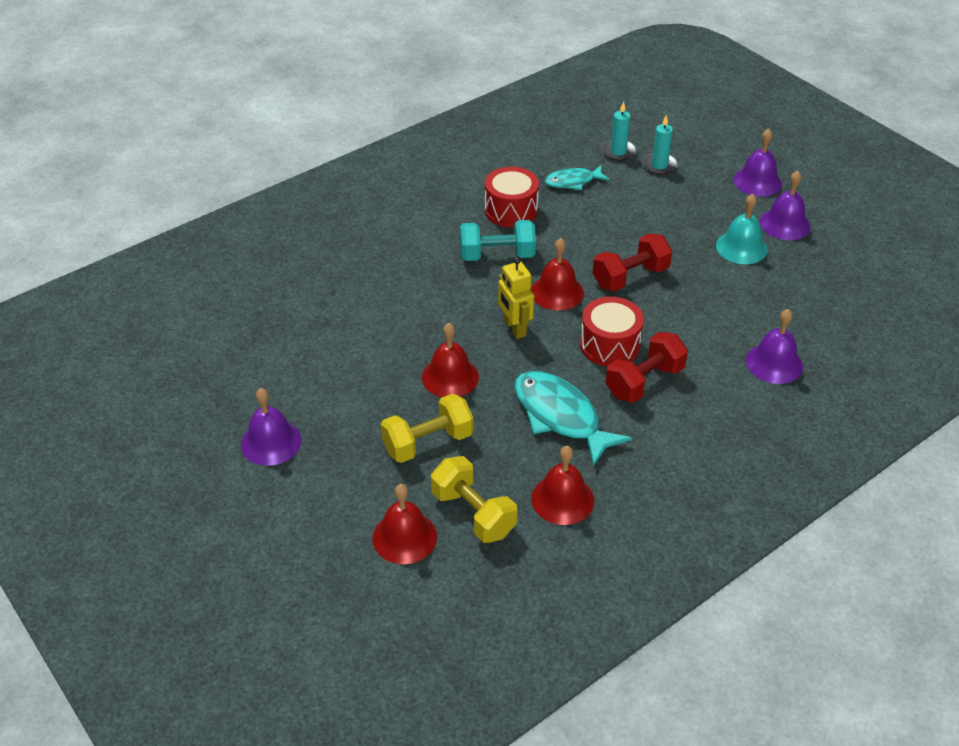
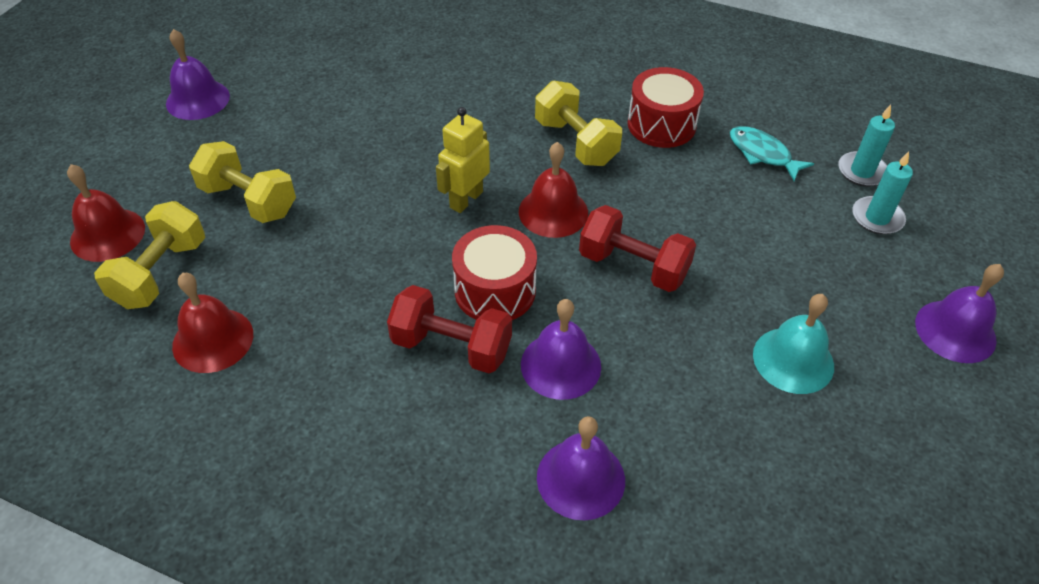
camera: 60 degrees right, 5 degrees up
(450, 377) = (356, 180): red bell -> none
(497, 255) = (575, 142): turquoise dumbbell -> yellow dumbbell
(560, 416) = (346, 290): turquoise fish -> none
(785, 224) = (893, 394): purple bell -> purple bell (560, 365)

